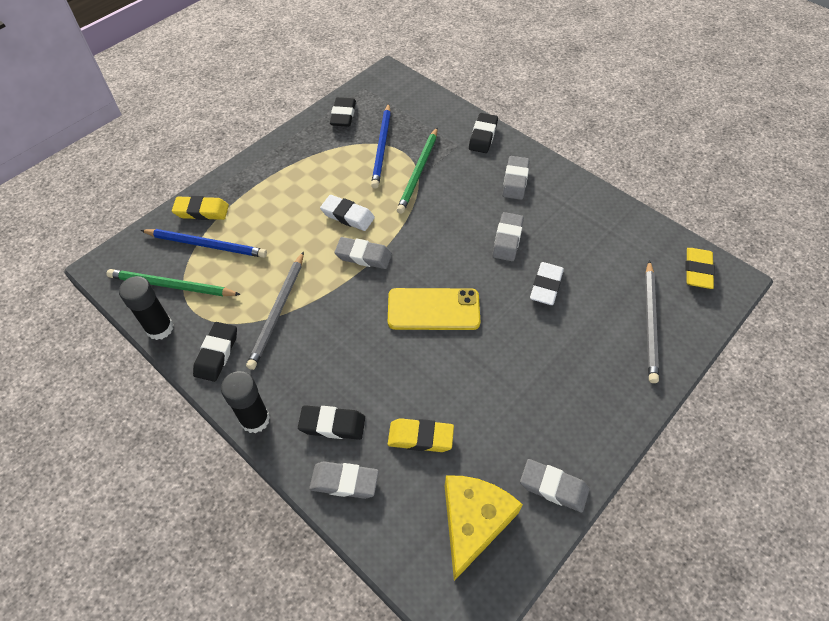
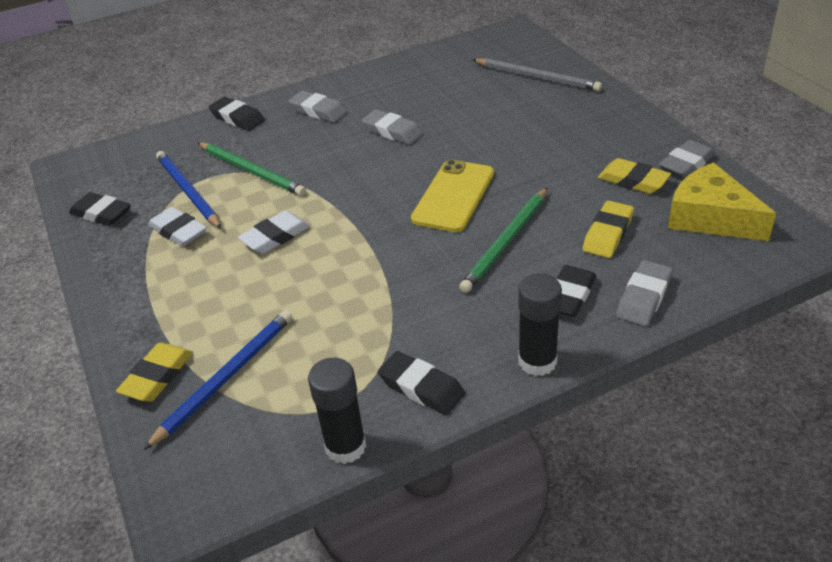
camera: 65 degrees left, 15 degrees down
(171, 286) = (275, 426): green pencil -> green pencil (506, 242)
(278, 311) = (386, 319): grey pencil -> none
(363, 256) = (346, 234): grey eraser -> none
(382, 147) = (188, 191): blue pencil -> blue pencil turned 150 degrees counterclockwise
(546, 286) = (465, 121): white eraser -> white eraser (178, 231)
(697, 271) = (496, 43): yellow eraser -> yellow eraser (633, 181)

